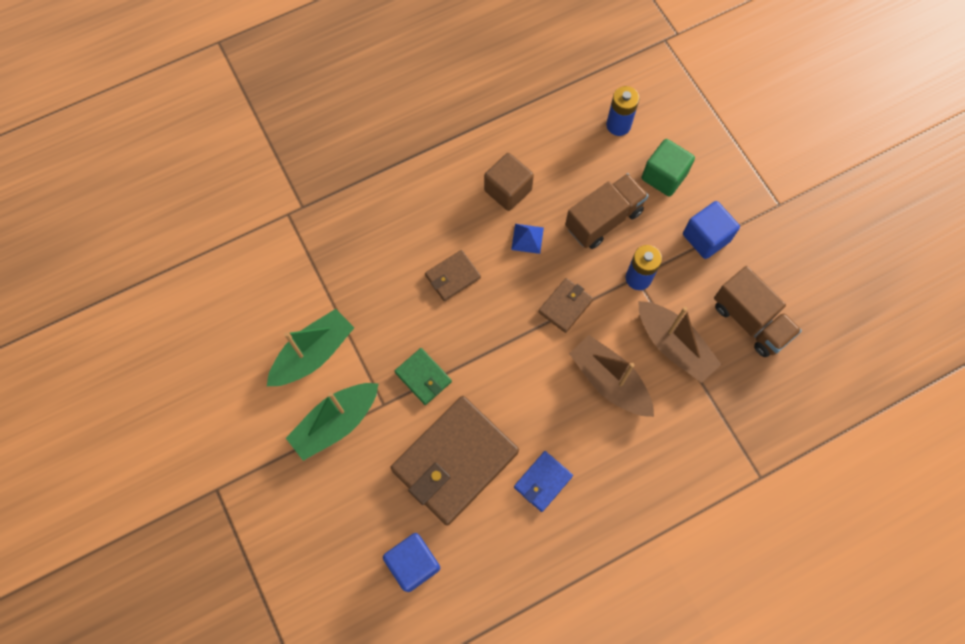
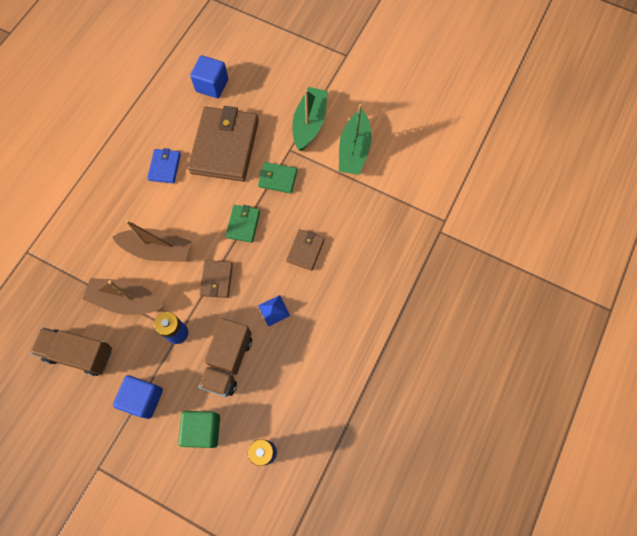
camera: 145 degrees right, 0 degrees up
(498, 348) = (243, 224): none -> green wallet
(508, 190) = (312, 337): brown cube -> none

